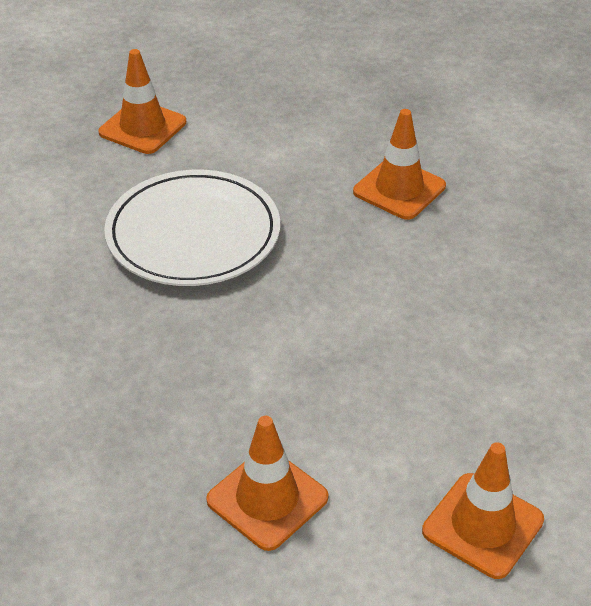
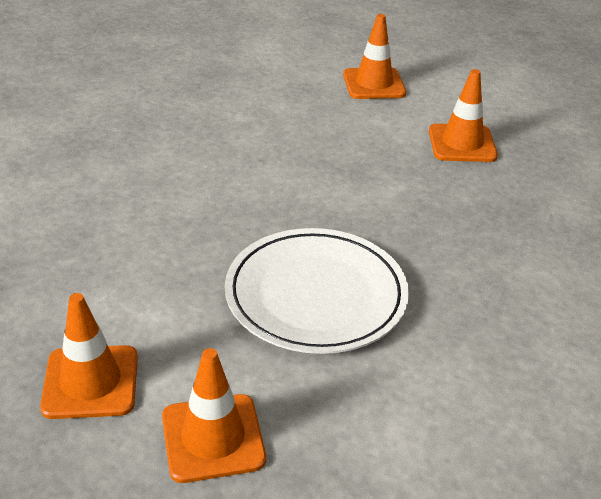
camera: 135 degrees left, 5 degrees down
(399, 189) = (127, 222): orange traffic cone -> orange traffic cone (90, 382)

